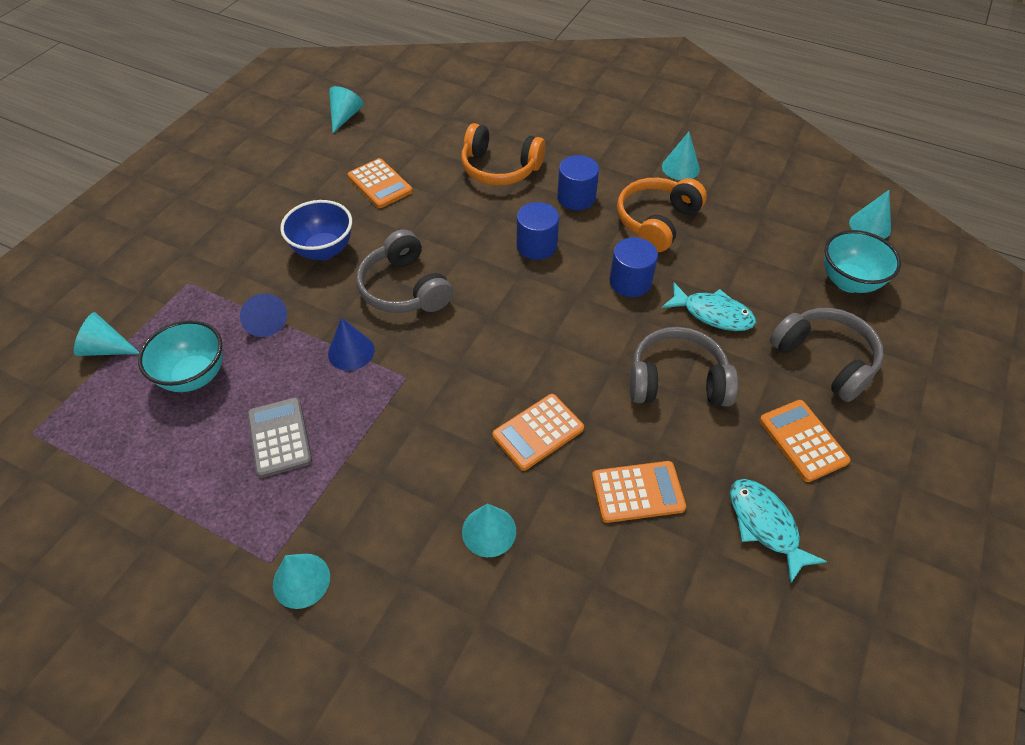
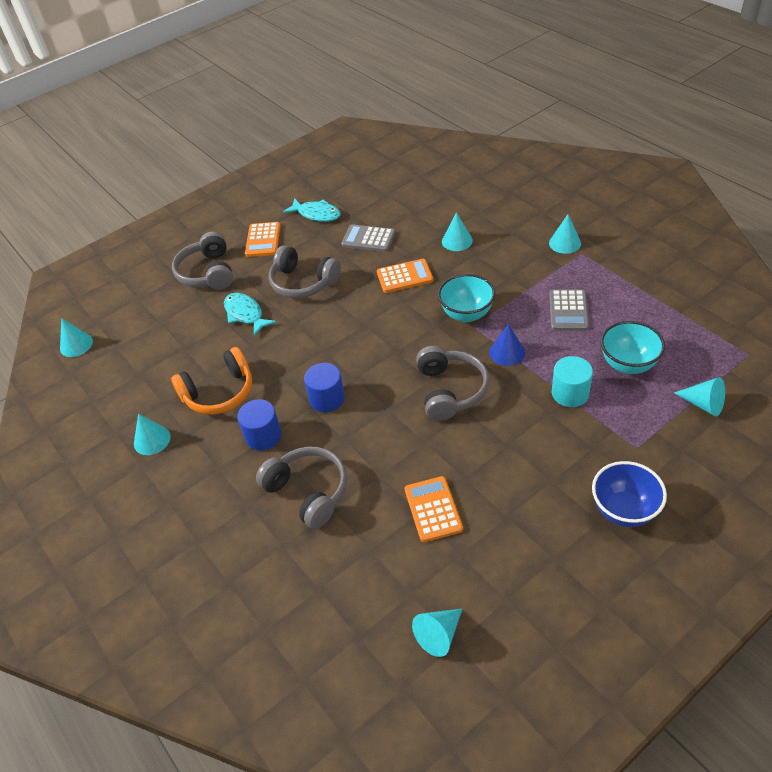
camera: 150 degrees left, 5 degrees down
(265, 321) = (570, 393): blue cone -> turquoise cylinder
(324, 250) = (508, 446): blue bowl -> blue bowl (624, 510)
(500, 168) = (308, 491): orange headphones -> grey headphones
(630, 281) = (280, 350): blue cylinder -> none
(637, 492) = (368, 239): orange calculator -> grey calculator
(765, 525) = (316, 214): turquoise fish -> turquoise fish turned 60 degrees counterclockwise
(848, 282) = (139, 311): turquoise bowl -> turquoise bowl (466, 314)

